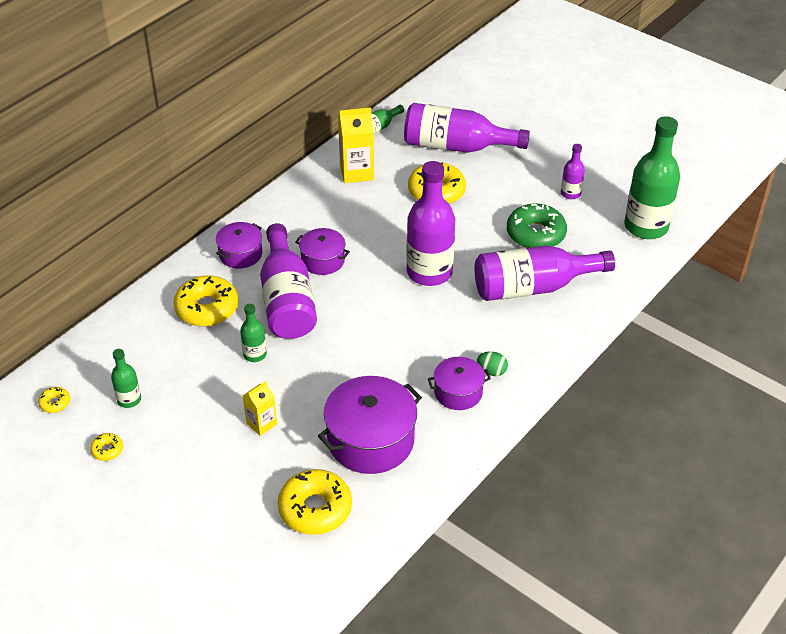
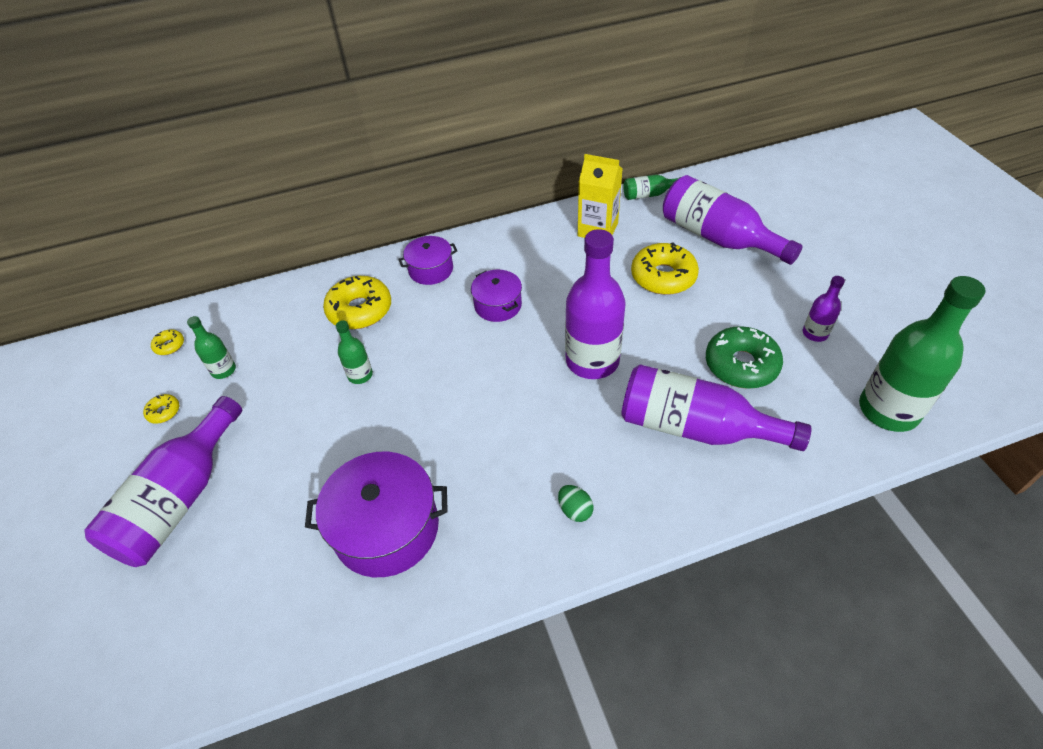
camera: 35 degrees right, 5 degrees up
(261, 424) = (304, 452): yellow carton -> none
(287, 300) = (433, 332): purple bottle -> purple bottle (180, 500)
(315, 509) = (269, 581): yellow donut -> none
(458, 392) = (519, 518): purple pot -> none

